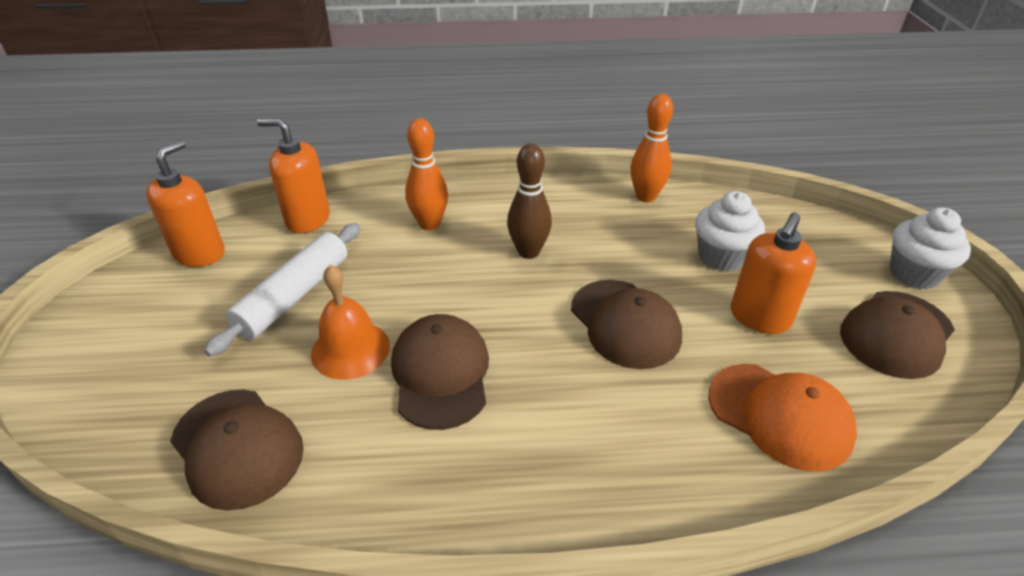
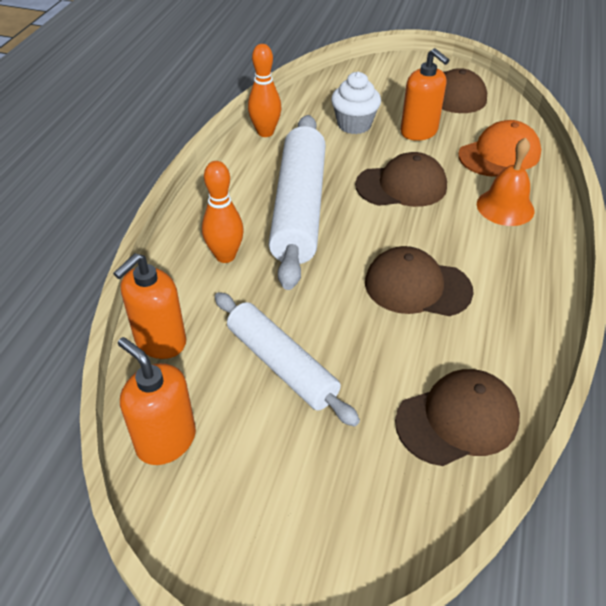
camera: 70 degrees left, 5 degrees up
(350, 349) = (370, 334): orange bell -> orange bell (505, 207)
(528, 252) = (299, 208): brown bowling pin -> white rolling pin
(914, 274) = (406, 66): white cupcake -> none

